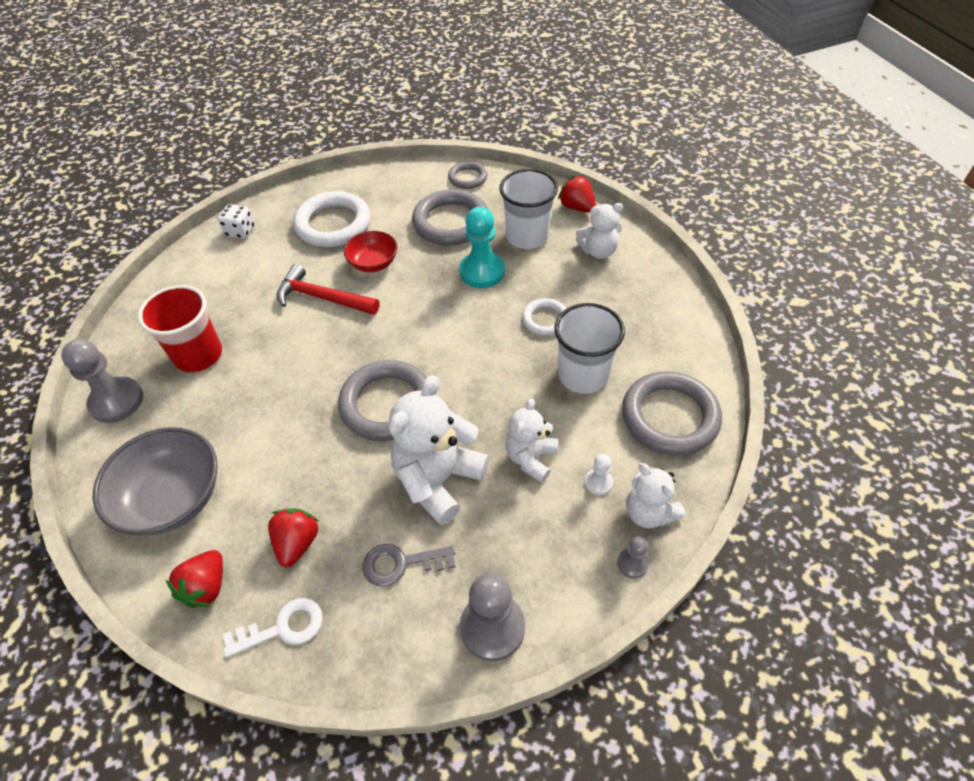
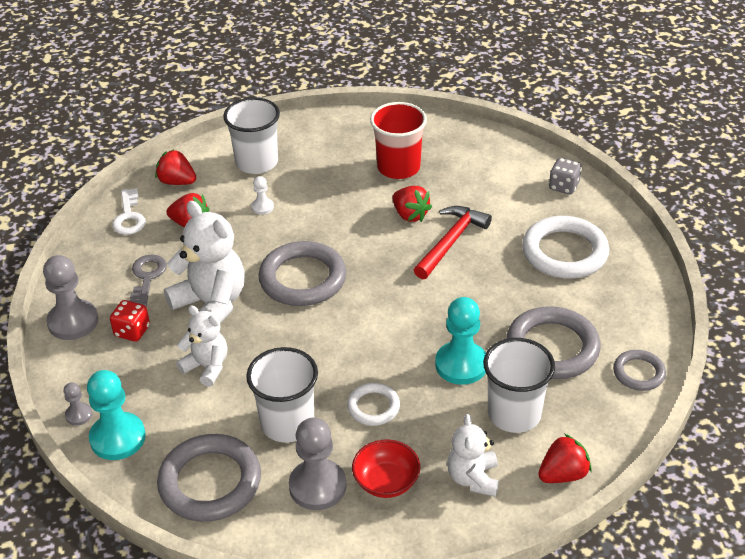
camera: 100 degrees right, 10 degrees down
(117, 401) = (361, 128): grey pawn -> grey pawn (317, 486)
(173, 498) = (257, 162): grey bowl -> white cup
(240, 231) = (564, 186): white dice -> grey dice
(281, 333) = (410, 215): none -> red strawberry
(373, 263) = (494, 280): red bowl -> red bowl (386, 481)
(495, 550) = (132, 331): none -> red dice
(598, 482) = (162, 409): white pawn -> white pawn (262, 207)
(649, 512) = (118, 438): white teddy bear -> turquoise pawn

